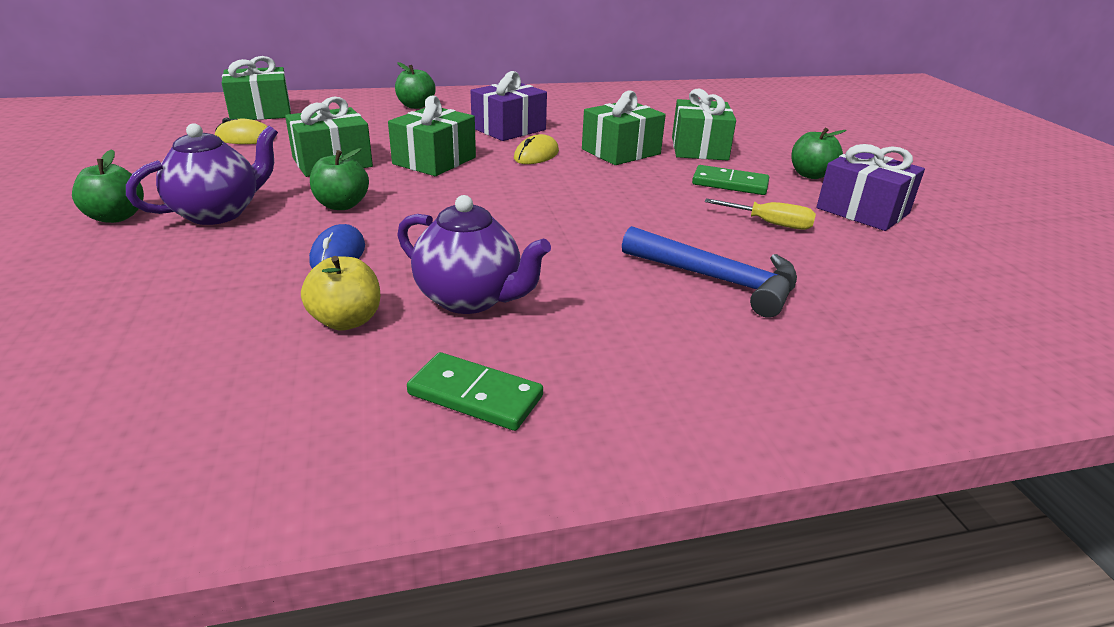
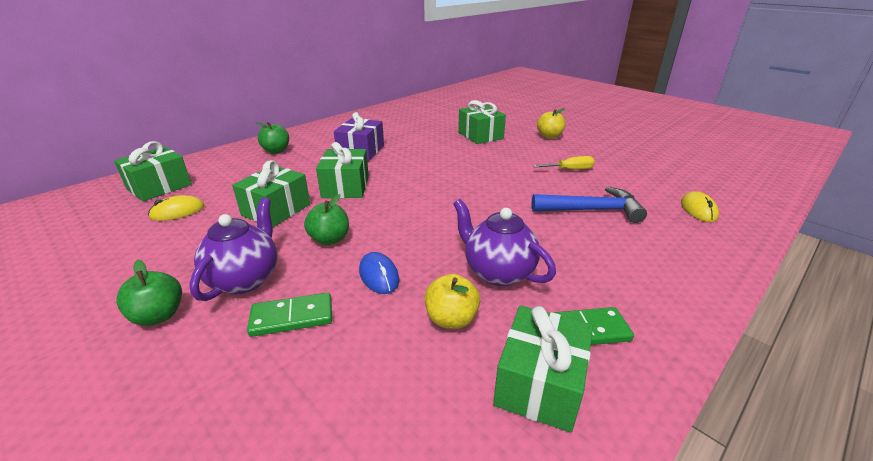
camera: 30 degrees left, 0 degrees up
(470, 299) = (498, 272): purple teapot -> purple teapot turned 135 degrees counterclockwise
(536, 155) = (402, 164): yellow mouse -> yellow mouse (698, 209)
(621, 152) = (444, 149): green gift -> green gift (540, 383)
(730, 184) = (522, 152): green domino -> green domino (292, 317)
(810, 175) = (549, 136): green apple -> yellow apple
(862, 210) = (595, 150): purple gift -> none

